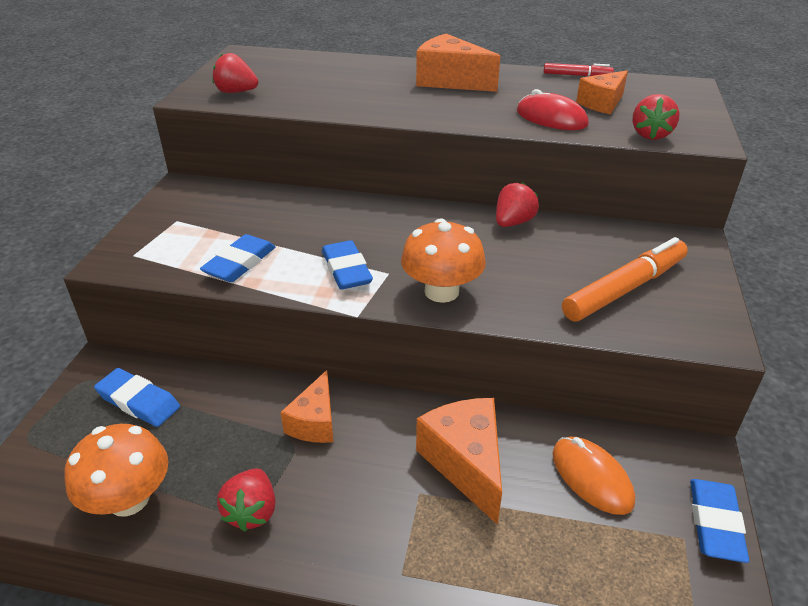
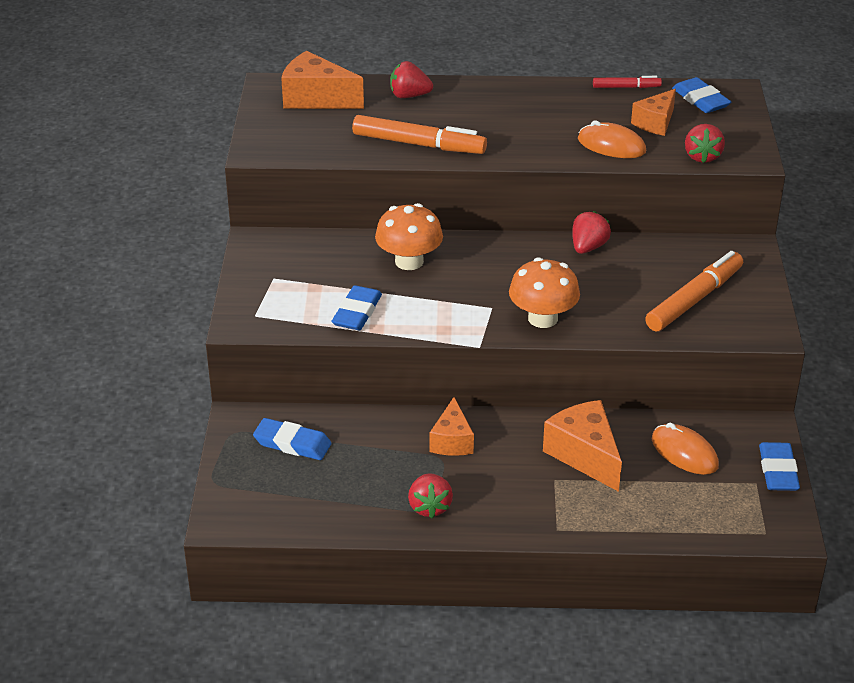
camera: 10 degrees left, 0 degrees up
(129, 499) = (328, 511): orange mushroom -> orange mushroom (409, 261)
(236, 92) = (297, 141): red strawberry -> red strawberry (409, 96)
(346, 270) = (454, 308): blue eraser -> blue eraser (700, 100)
(352, 103) = (418, 144): none -> orange marker
(450, 81) = (503, 106): orange cheese -> orange cheese (316, 98)
(551, 118) = (611, 145): red mouse -> orange mouse

